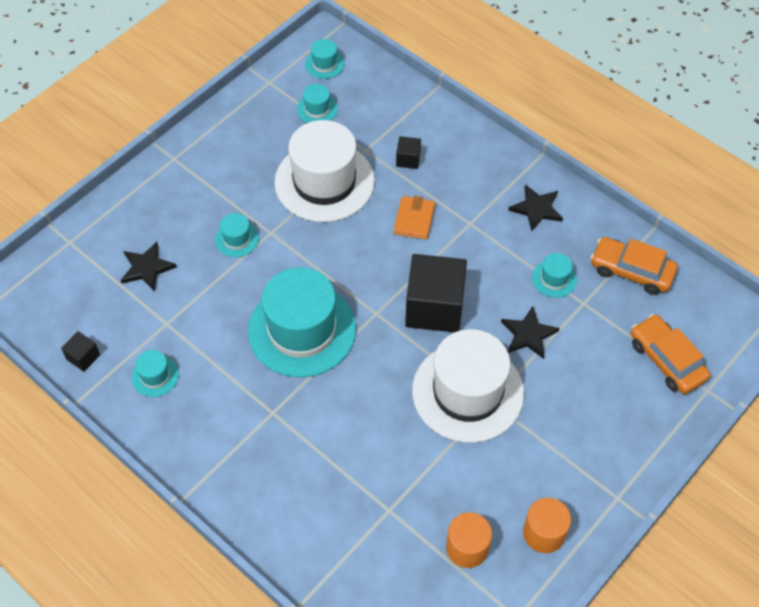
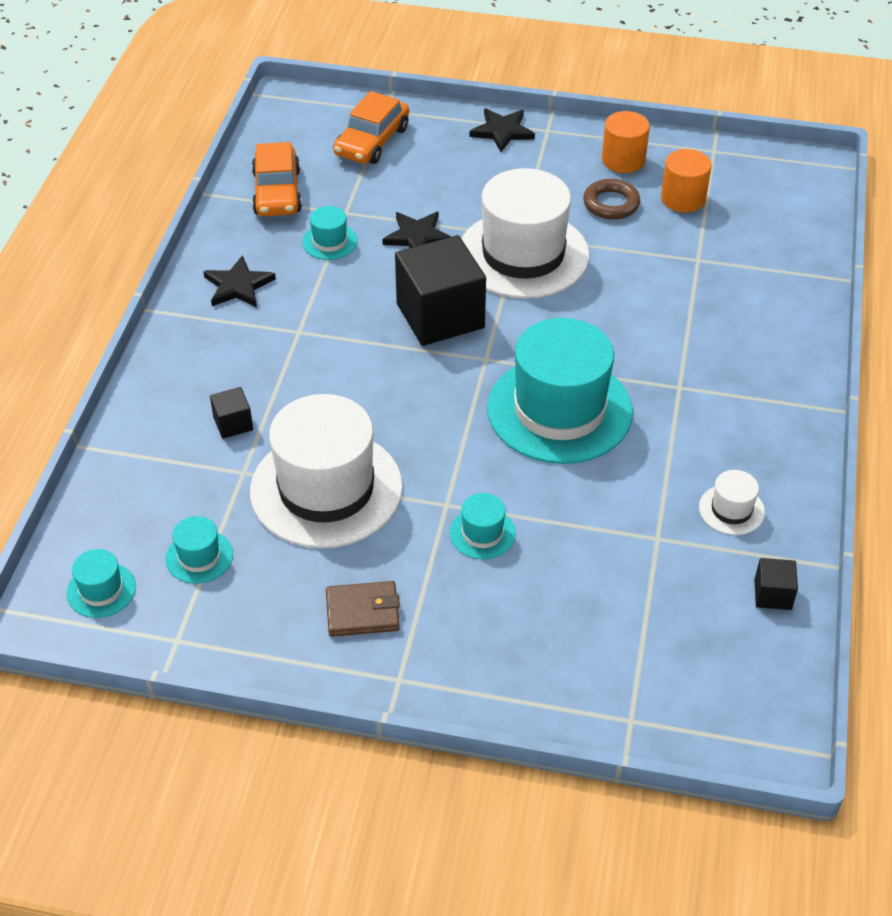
camera: 120 degrees left, 10 degrees down
(147, 268) = (599, 604): black star -> black star (502, 131)
(155, 376) = (731, 509): turquoise hat -> white hat
(226, 161) = (362, 612): none -> brown wallet
(414, 219) = (327, 380): orange wallet -> none
(491, 488) = (611, 204): none -> brown ring

